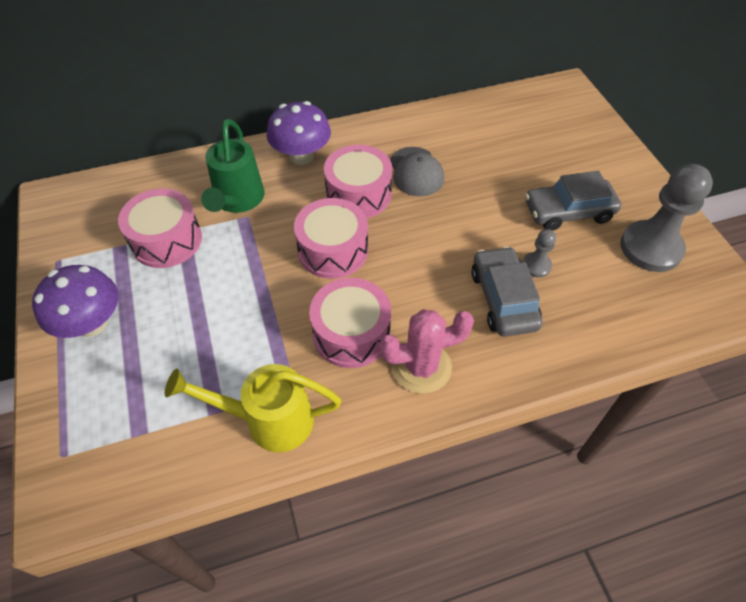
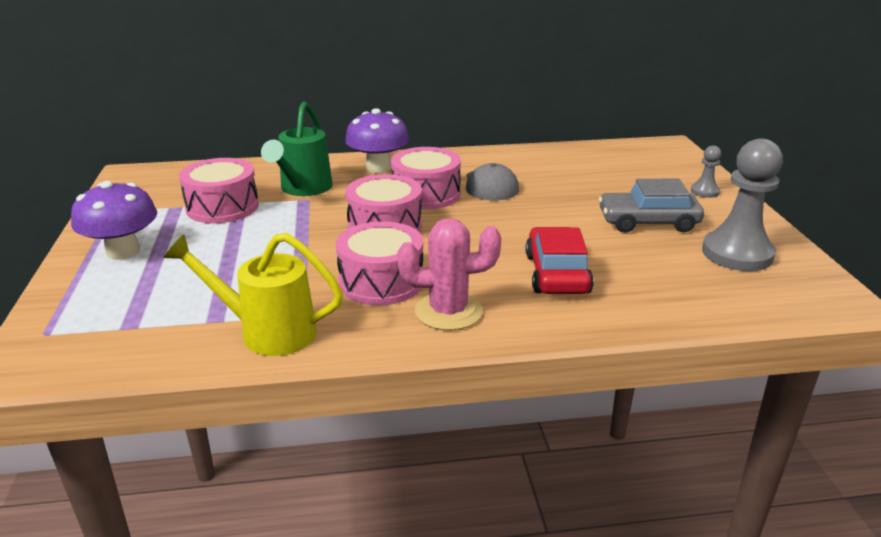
camera: 10 degrees right, 25 degrees down
(503, 299) = (556, 274): grey car -> red car
(536, 266) = (601, 254): grey pawn -> grey pawn (704, 191)

